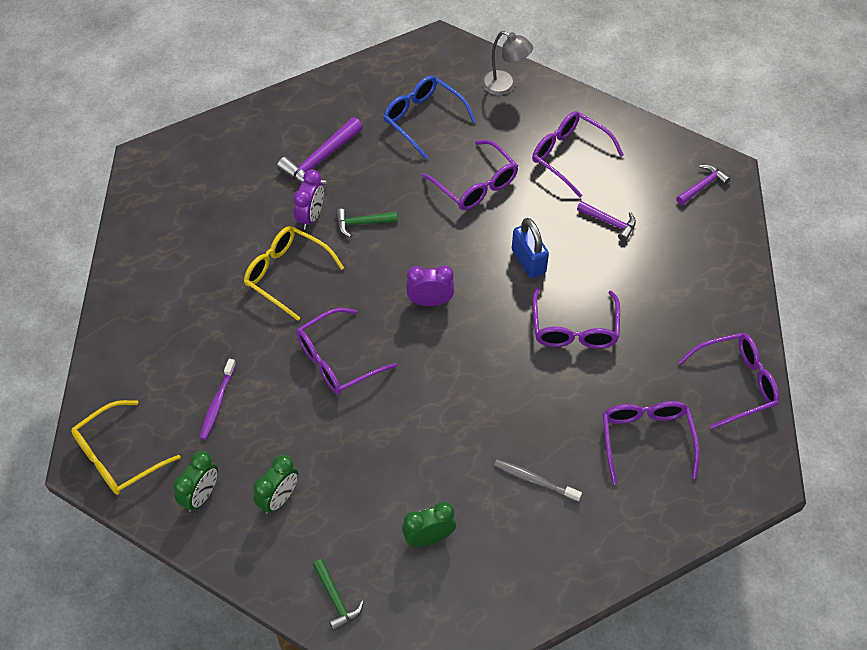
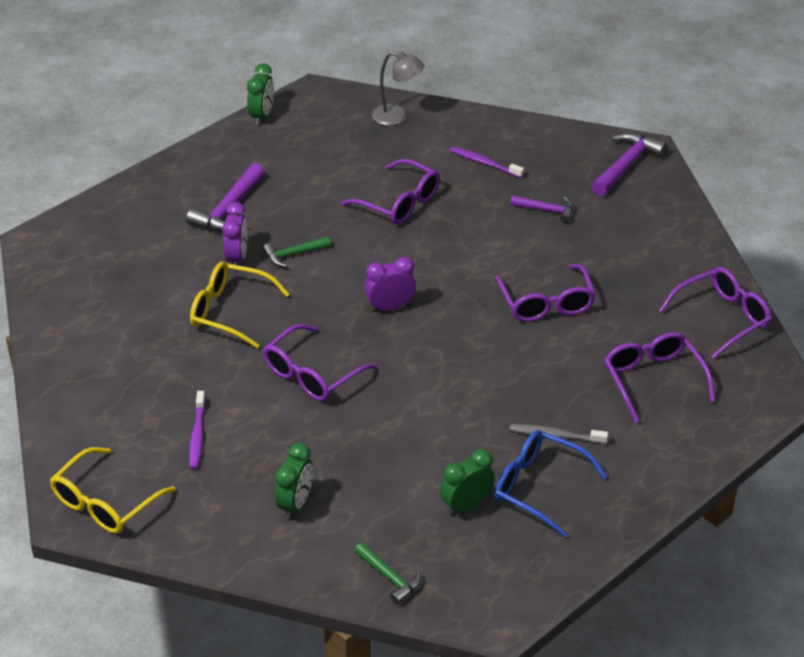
camera: 15 degrees left, 15 degrees down
(201, 495) = (210, 518): green clock -> green clock (262, 116)
(422, 119) = (323, 157): blue glasses -> blue glasses (538, 487)
(528, 261) = (478, 256): blue padlock -> none
(569, 156) = (484, 163): purple glasses -> purple toothbrush
(702, 186) = (626, 165): purple hammer -> purple hammer, size x1.62

